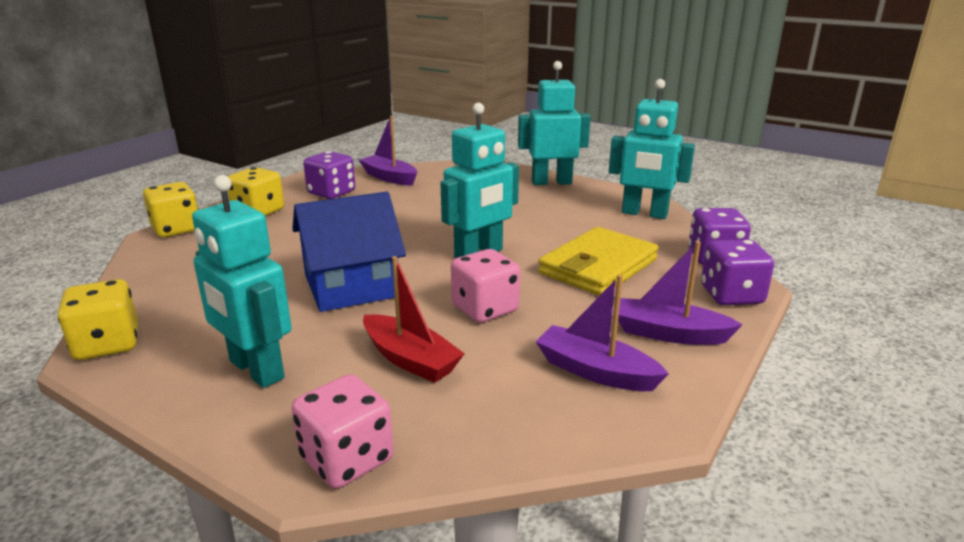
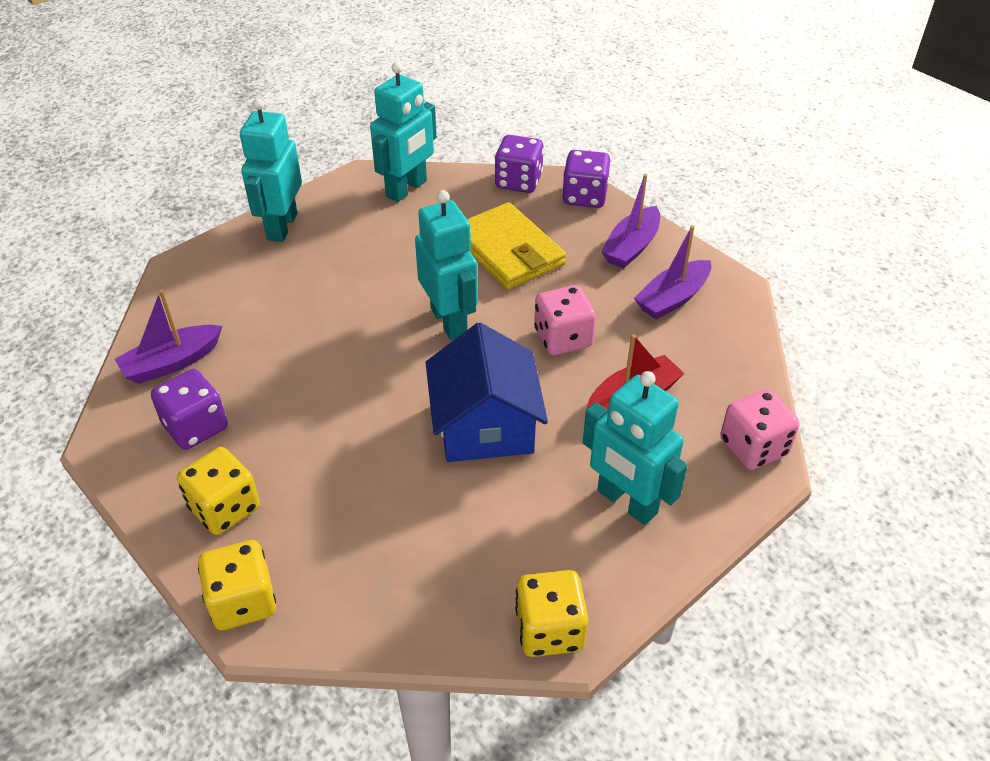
camera: 75 degrees left, 20 degrees up
(255, 370) = (626, 502): turquoise robot -> turquoise robot turned 75 degrees clockwise

